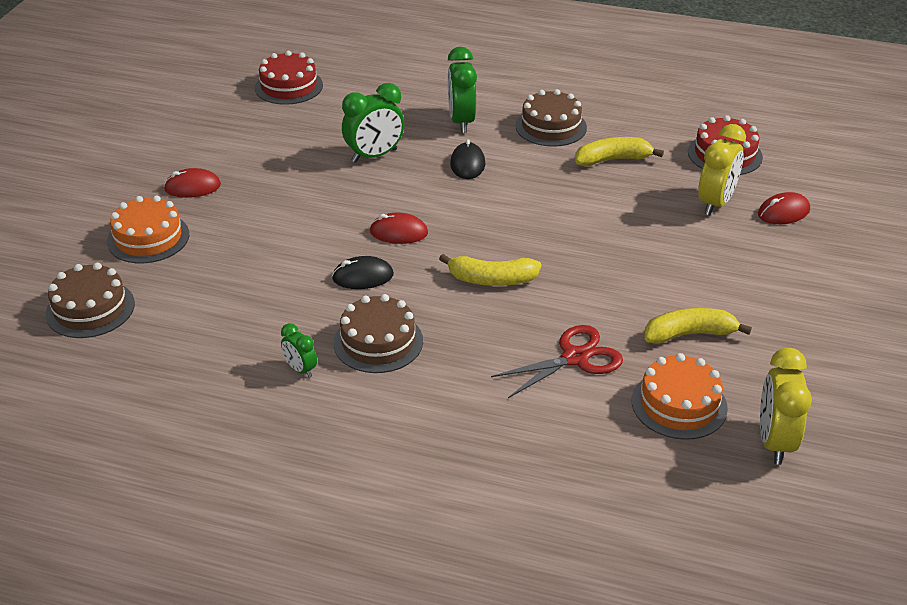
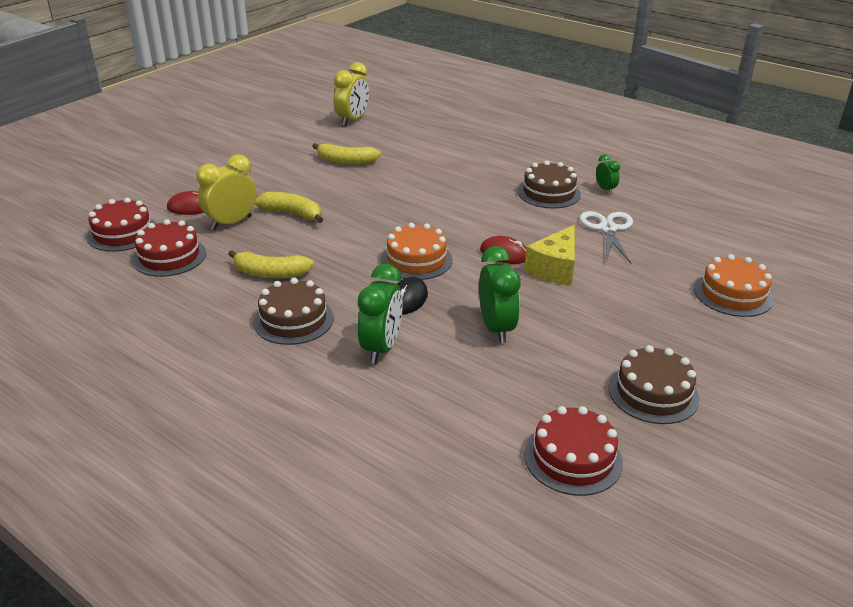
camera: 160 degrees left, 5 degrees down
(90, 309) = (768, 250): brown cake -> brown cake (653, 393)
(192, 187) = (696, 335): red mouse -> none
(288, 296) = (608, 229): none -> white scissors
(339, 226) = (555, 269): none -> yellow cheese
(362, 276) = (546, 230): black mouse -> none
(374, 156) = (496, 328): green clock -> green clock turned 90 degrees clockwise
(491, 280) = (450, 210): yellow banana -> yellow banana (293, 214)
(575, 358) = (426, 164): red scissors -> none
(679, 404) = (386, 138): orange cake -> orange cake (416, 260)
(804, 167) = (122, 233): none -> red cake

